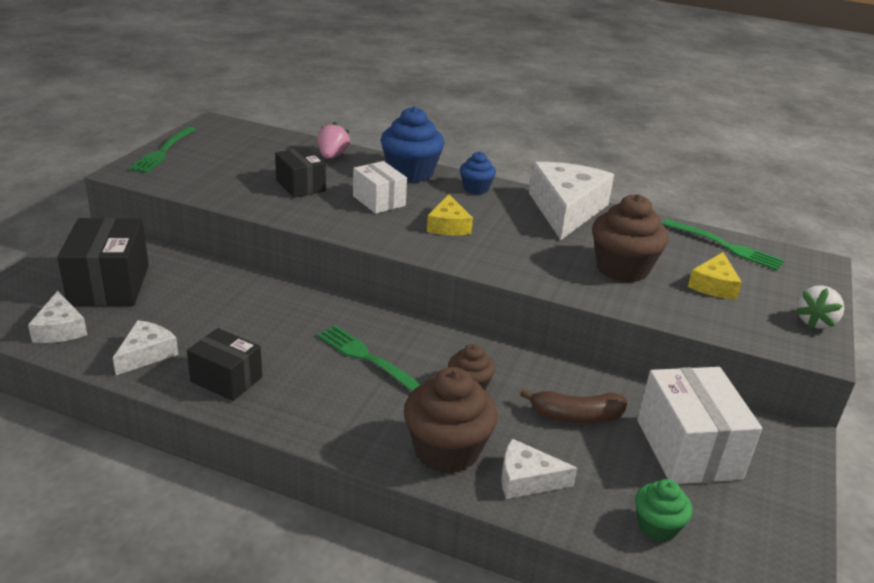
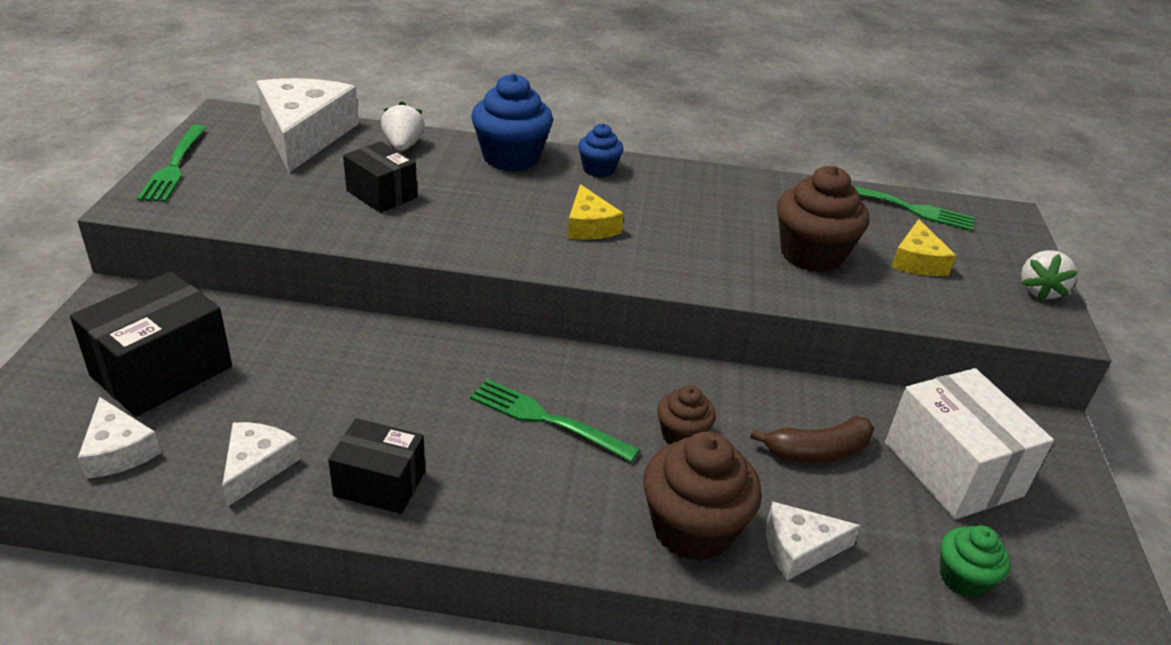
camera: 15 degrees left, 5 degrees up
(109, 285) = (161, 371): black box -> black box turned 60 degrees clockwise
(332, 156) = (403, 146): pink strawberry -> white strawberry
(379, 201) = (490, 202): white box -> none
(566, 210) = (714, 185): white cheese -> white cheese (304, 135)

